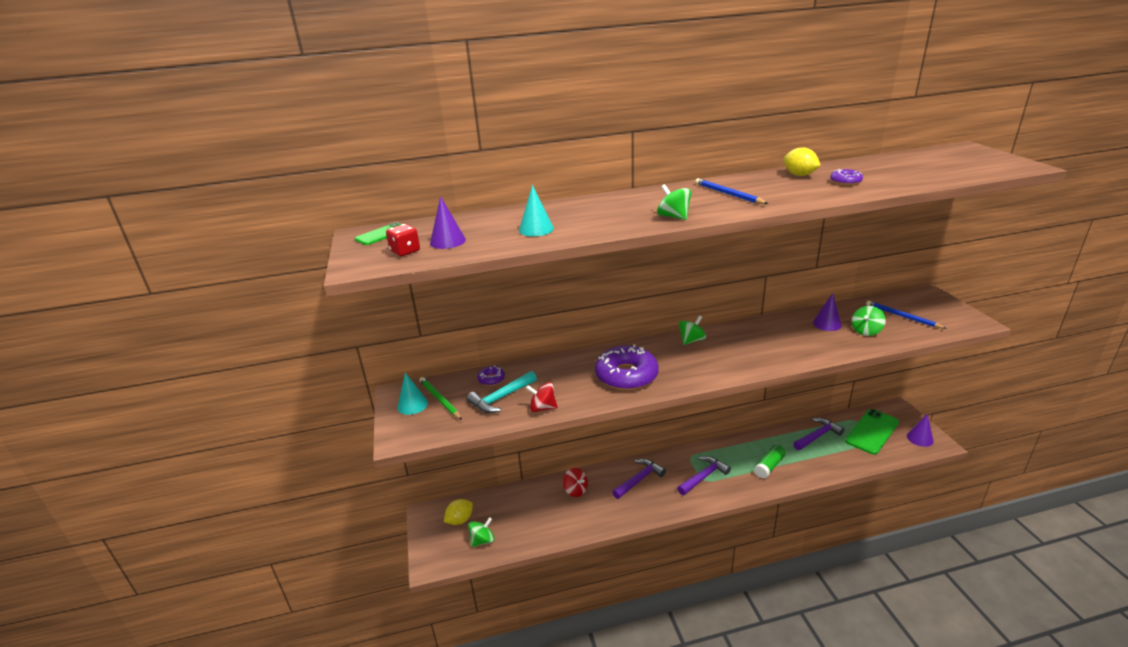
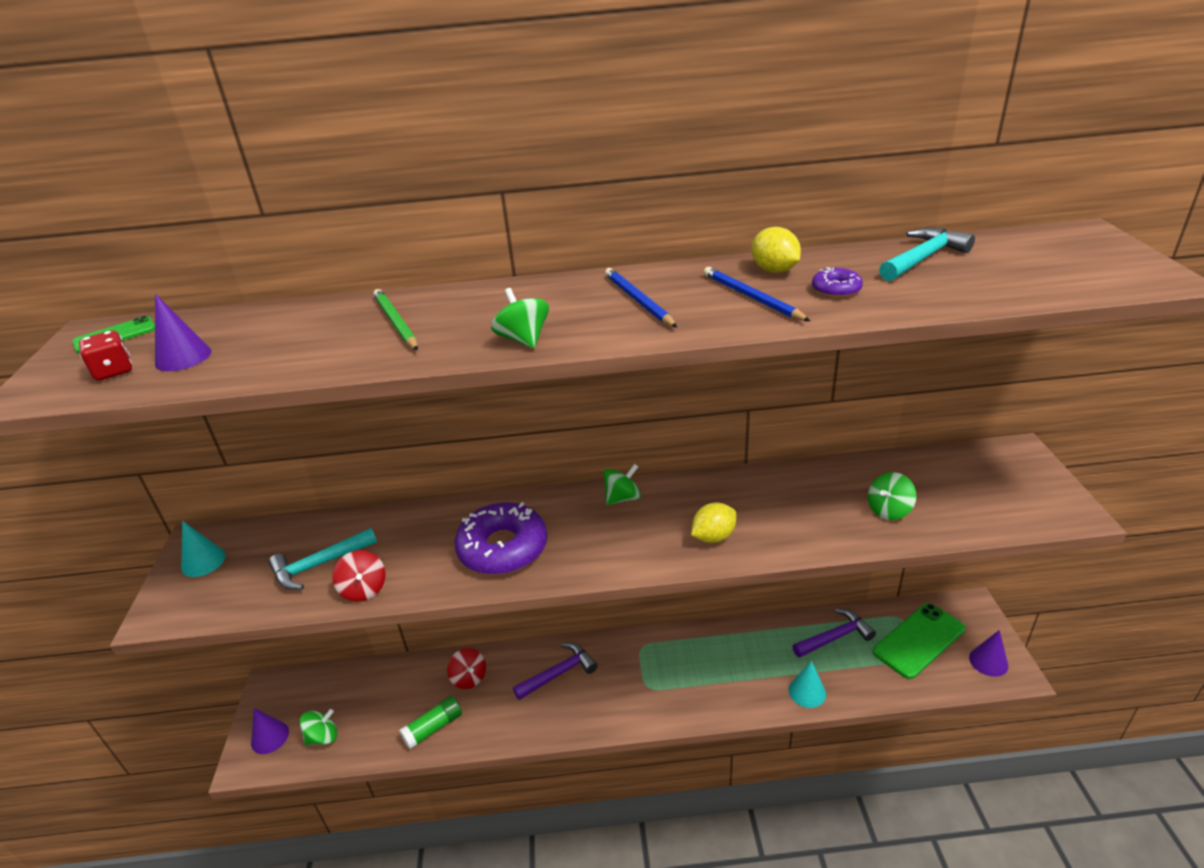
camera: 10 degrees right, 5 degrees up
(440, 400) = (241, 557): green pencil -> green pencil (395, 322)
(460, 520) = (306, 701): yellow lemon -> yellow lemon (713, 537)
(491, 379) = (322, 532): purple donut -> none
(536, 229) = (315, 346): turquoise cone -> turquoise cone (807, 691)
(543, 408) = (364, 589): red spinning top -> red spinning top turned 135 degrees counterclockwise
(703, 477) = (648, 681): purple hammer -> none
(769, 466) = (746, 677): green glue stick -> green glue stick (433, 728)
(827, 324) = (835, 490): purple cone -> purple cone (270, 737)
(884, 164) = (923, 258): none -> turquoise hammer
(902, 316) = (958, 490): blue pencil -> blue pencil (751, 297)

